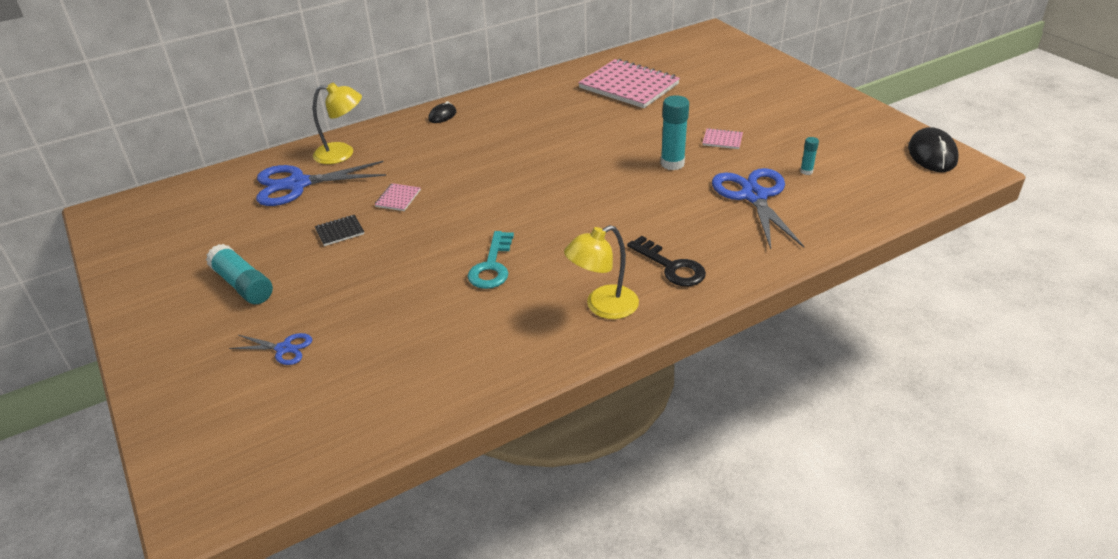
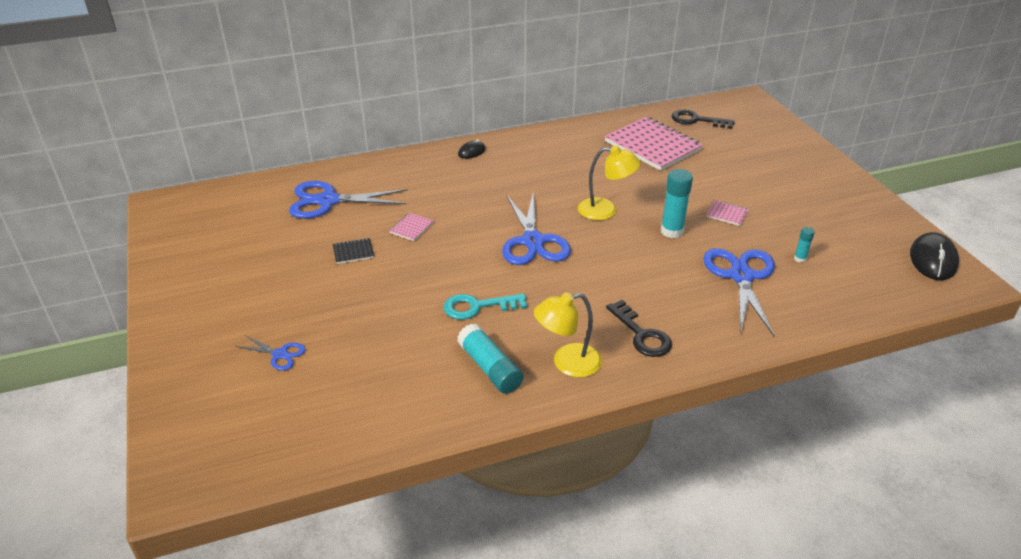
camera: 10 degrees right, 0 degrees up
(243, 285) = (259, 289): turquoise glue stick -> turquoise glue stick (490, 368)
(342, 154) = (374, 177): yellow lamp -> yellow lamp (606, 210)
(492, 266) = (478, 307): turquoise key -> turquoise key turned 60 degrees clockwise
(532, 193) = (533, 241): none -> blue scissors
(666, 57) = (696, 120): none -> black key

